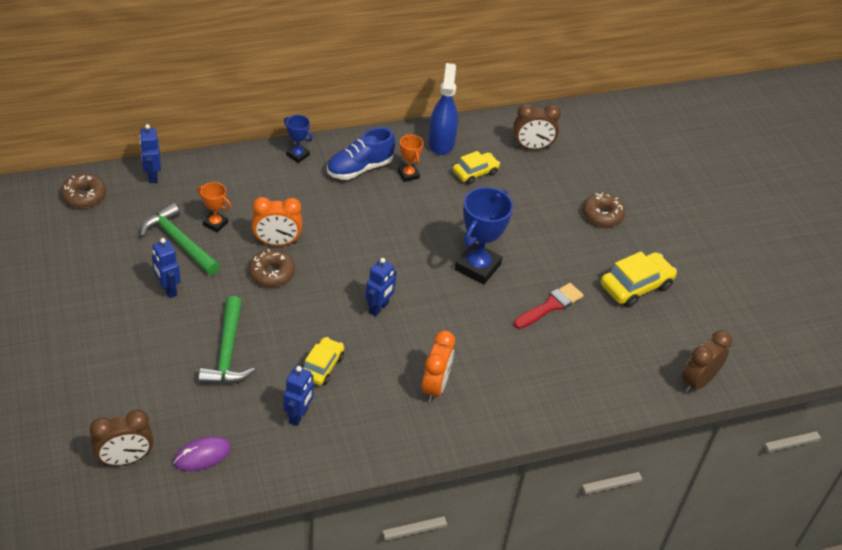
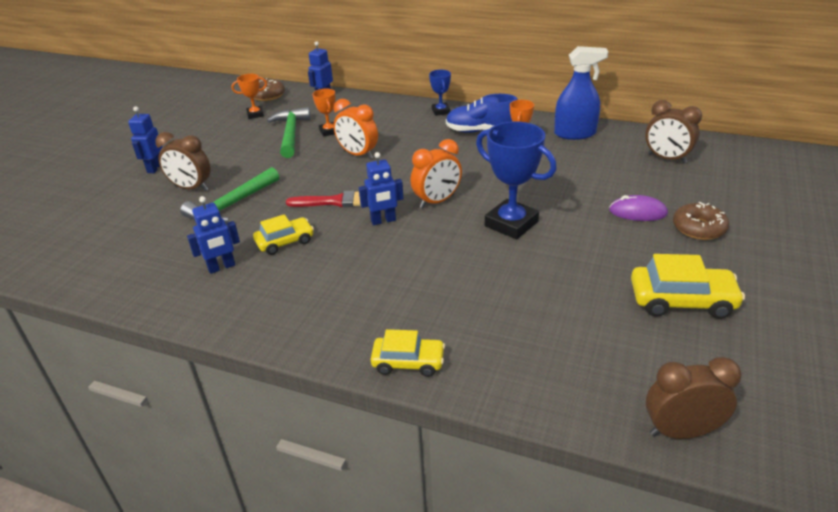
camera: 45 degrees right, 10 degrees down
(106, 229) = (255, 114): none -> orange trophy
(125, 459) = (74, 241): brown clock -> brown clock (191, 188)
(168, 289) = (246, 156): blue robot -> blue robot (154, 168)
(202, 455) = (121, 262): purple mouse -> purple mouse (637, 212)
(271, 273) = (329, 170): brown donut -> none
(435, 387) = (360, 297): orange clock -> orange clock (437, 201)
(441, 143) = (575, 133): blue spray bottle -> blue spray bottle turned 45 degrees clockwise
(475, 172) = (586, 160): yellow car -> yellow car (408, 362)
(477, 267) = (511, 224): blue trophy -> blue trophy turned 60 degrees clockwise
(550, 306) = (556, 280): red brush -> red brush (335, 201)

